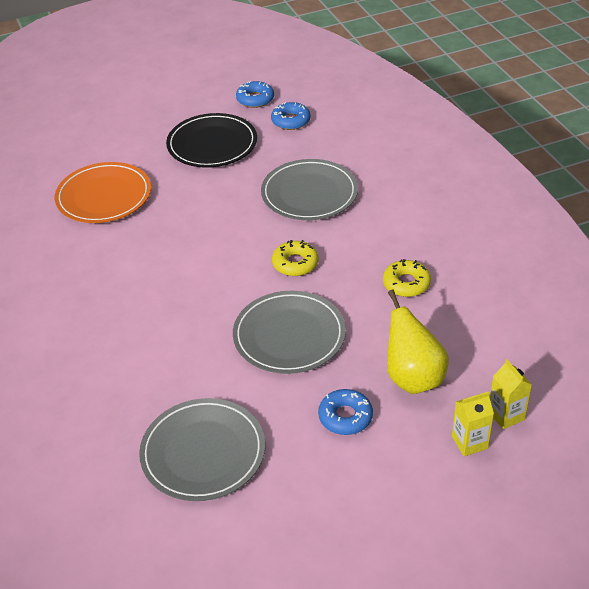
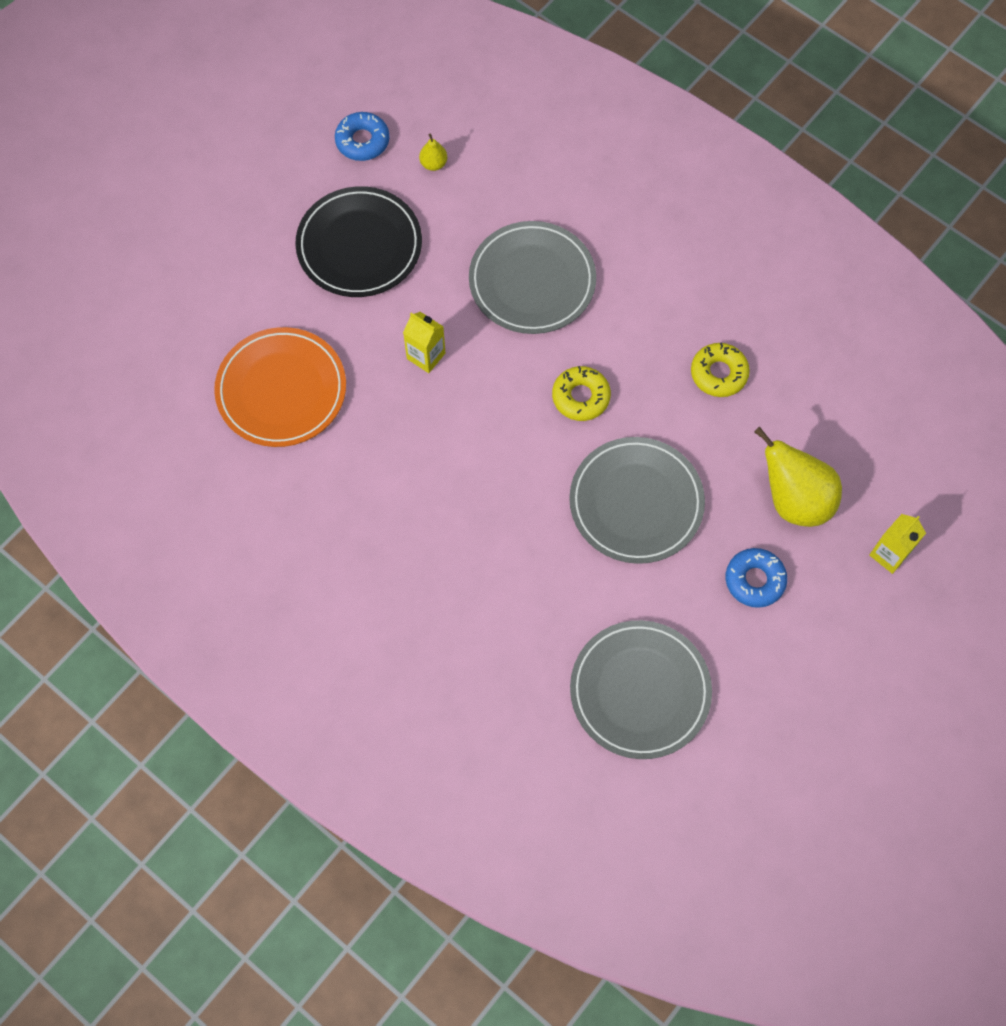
camera: 30 degrees left, 25 degrees up
(291, 121) = (433, 164): blue donut -> yellow pear
(506, 415) = (907, 505): yellow carton -> yellow carton (426, 356)

